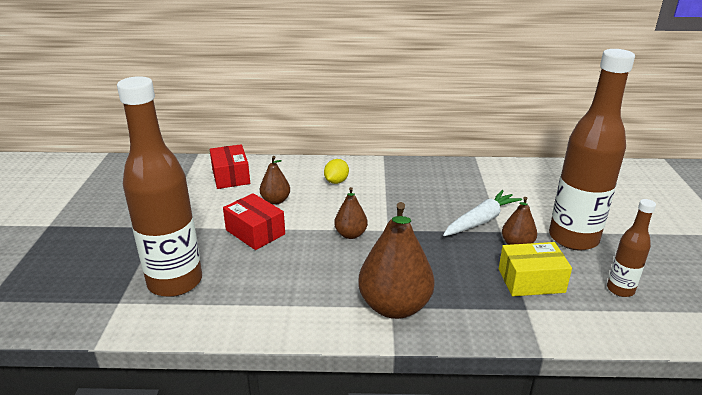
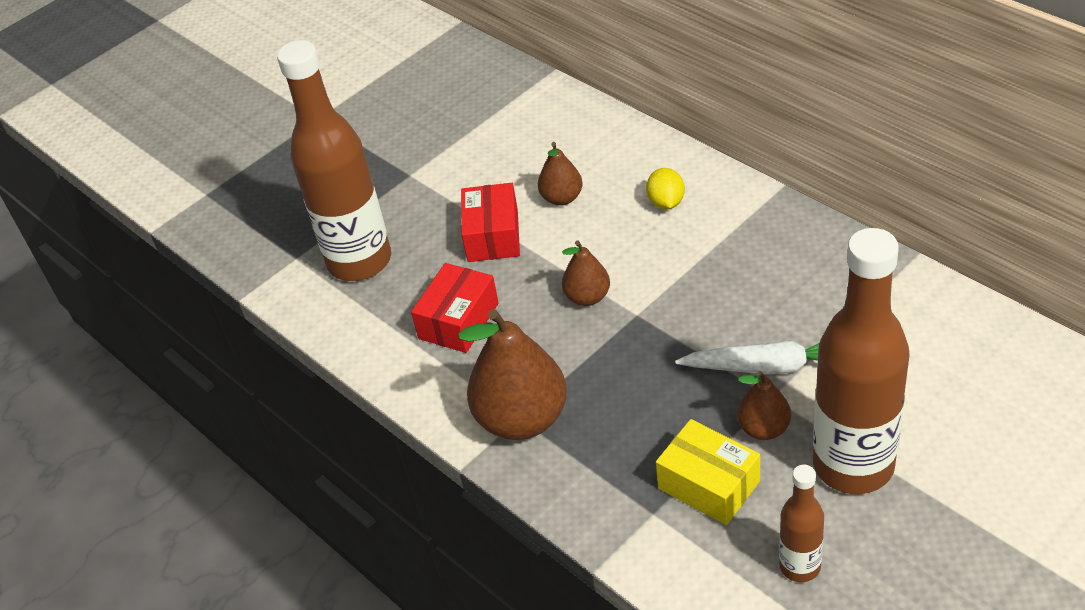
camera: 50 degrees right, 15 degrees up
(231, 176) = (553, 130): red box -> red box (458, 321)
(336, 181) = (666, 202): yellow lemon -> yellow lemon turned 75 degrees counterclockwise

